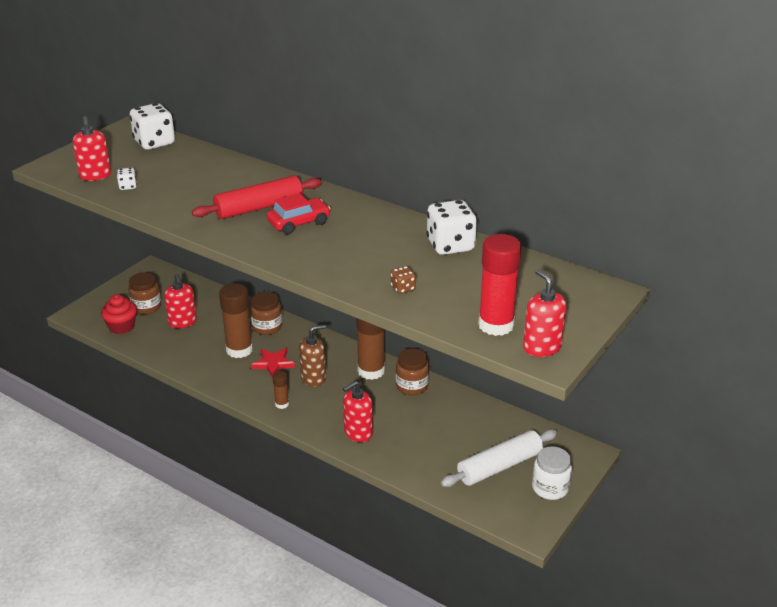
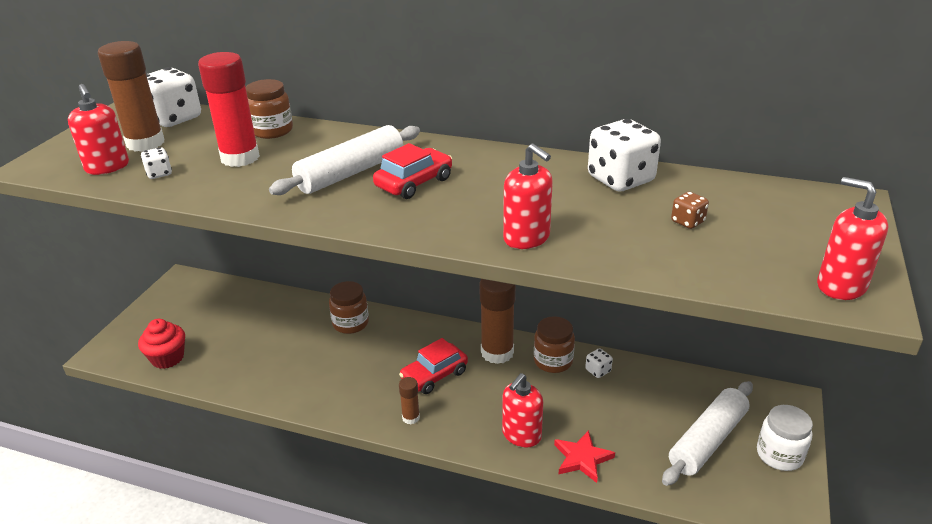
camera: 15 degrees left, 0 degrees up
(146, 307) = (192, 327): brown jar -> brown jar (272, 131)
(182, 322) = (244, 337): red soap dispenser -> red soap dispenser (527, 238)
(239, 350) = (328, 358): brown glue stick -> brown glue stick (145, 143)
(259, 207) = (351, 173): red rolling pin -> white rolling pin
(273, 363) = (377, 367): red star -> red star (582, 458)
(313, 378) = (434, 375): brown soap dispenser -> red car
(403, 288) = (604, 241): brown dice -> brown dice (687, 222)
(444, 400) = (598, 371): none -> white dice
(496, 325) = (759, 267): red glue stick -> red glue stick (240, 158)

